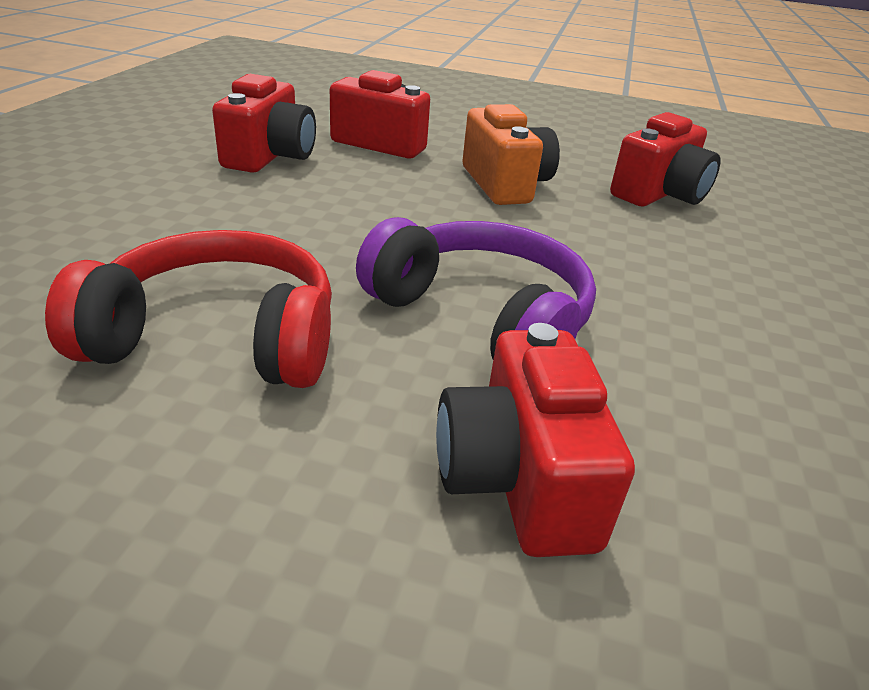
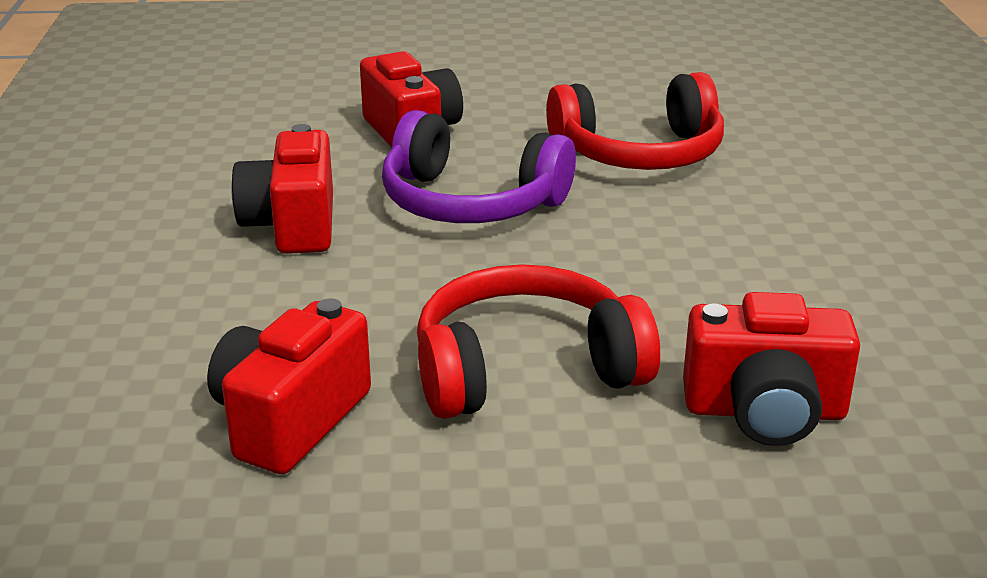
camera: 165 degrees right, 5 degrees down
(269, 156) = (862, 329): red camera -> red camera (292, 225)
(505, 184) = (526, 370): orange camera -> red headphones

